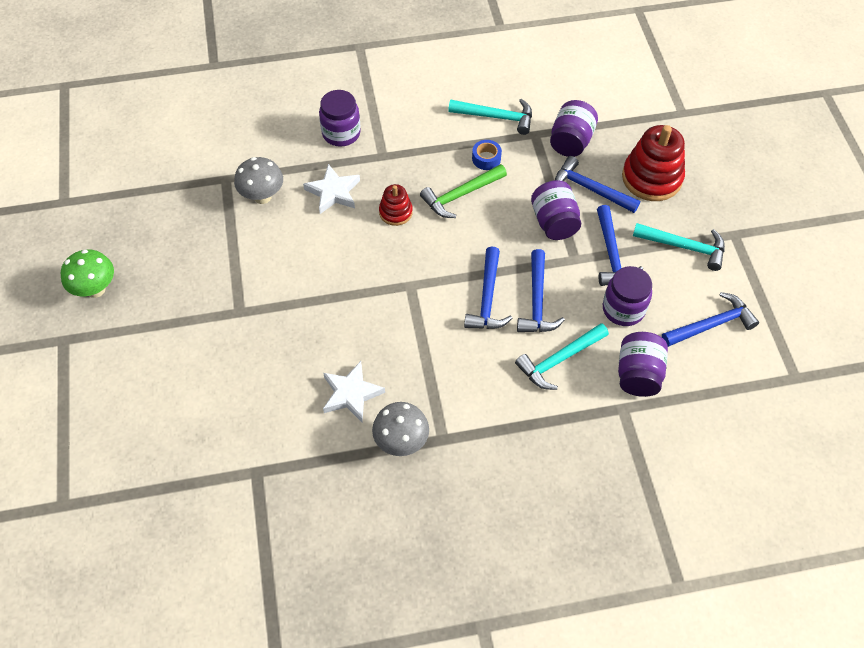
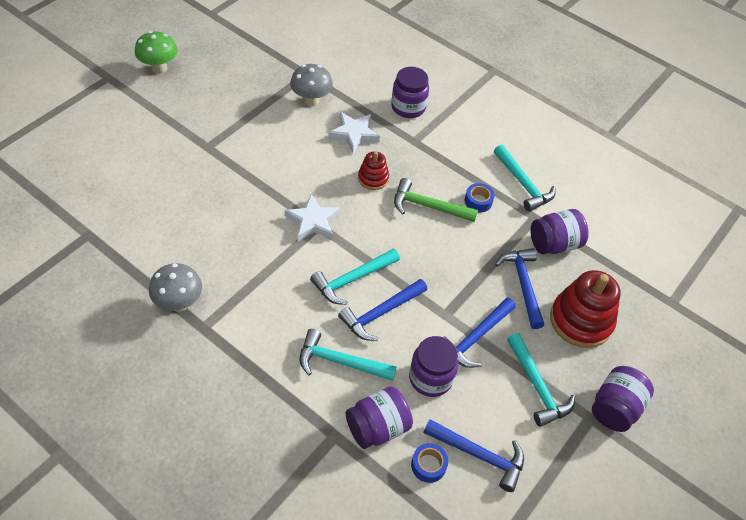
camera: 45 degrees right, 5 degrees down
(351, 394) = (195, 248): white star -> white star (313, 221)
(487, 298) = (352, 279): blue hammer -> turquoise hammer
(554, 222) = (465, 280): purple jar -> purple jar (615, 408)
(695, 363) = (428, 465): none -> blue tape

